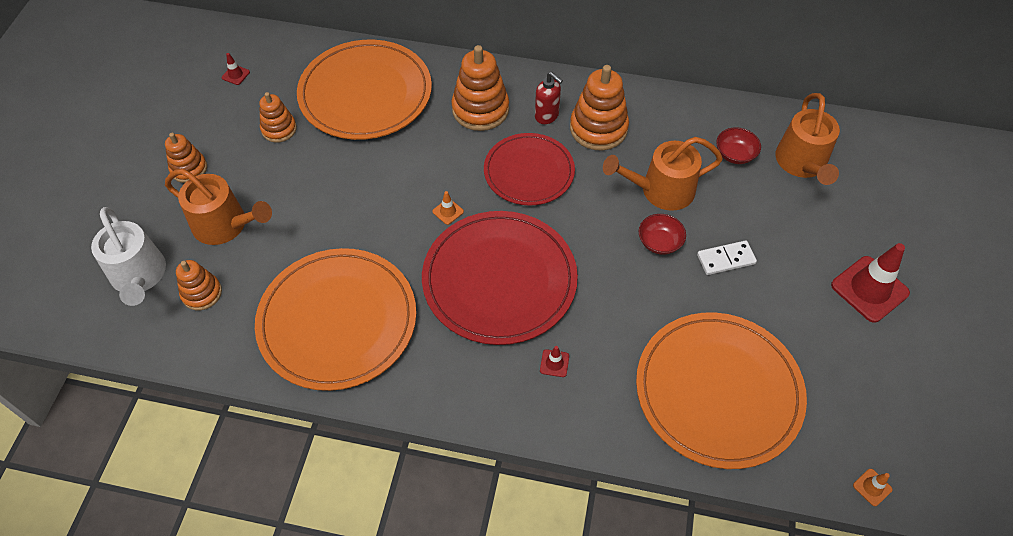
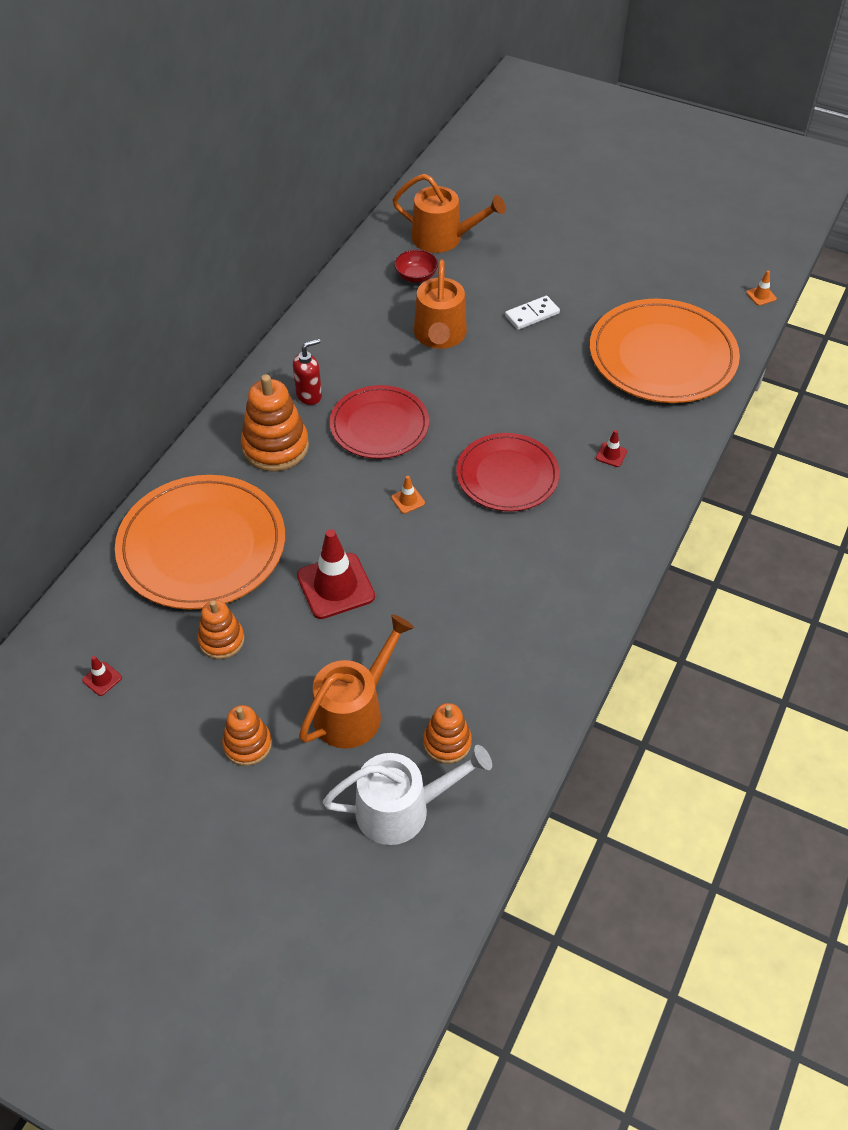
camera: 75 degrees left, 5 degrees down
(337, 321) = (520, 616): orange plate -> none
(499, 280) = (507, 475): red plate -> red plate, size x0.64
(598, 128) = (343, 360): orange stacking toy -> none
(659, 242) = (499, 352): red bowl -> none
(726, 259) = (532, 315): white domino -> white domino turned 60 degrees clockwise
(869, 289) = (587, 241): red traffic cone -> red traffic cone (335, 586)

